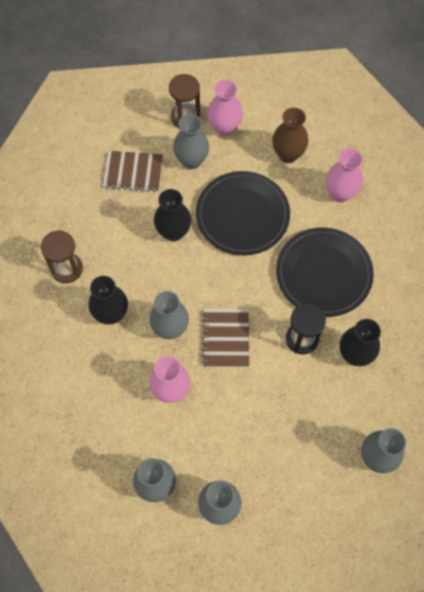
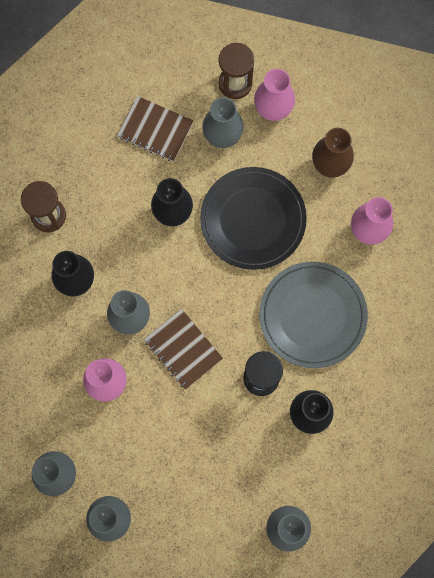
camera: 20 degrees right, 10 degrees up
(225, 338) = (183, 349): brown notebook -> brown notebook turned 60 degrees counterclockwise
(323, 274) = (312, 315): black plate -> grey plate

